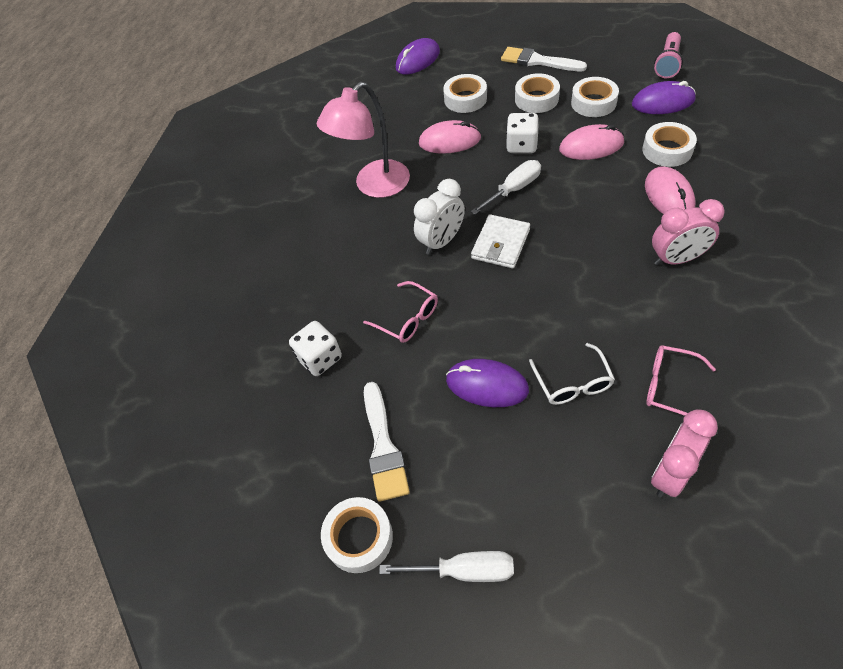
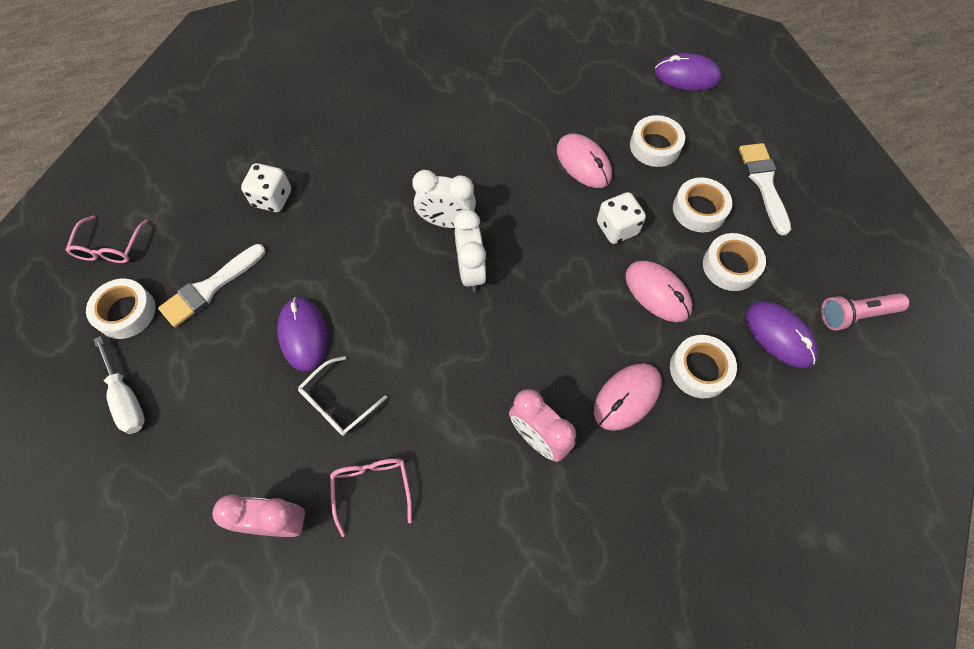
camera: 50 degrees right, 10 degrees up
(374, 186) = (484, 133): pink lamp -> none
(408, 319) = (344, 240): pink glasses -> pink glasses (110, 248)
(500, 244) = (470, 271): white wallet -> white clock
(514, 189) = (549, 250): white screwdriver -> none

